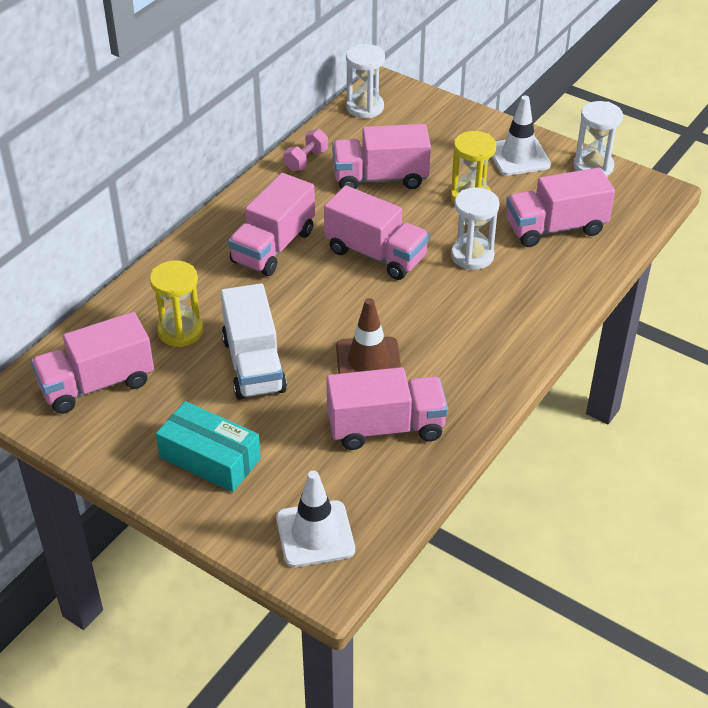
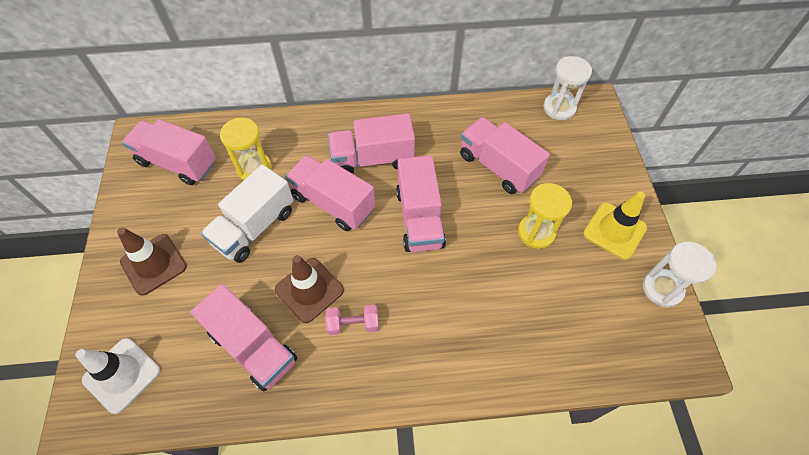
camera: 50 degrees right, 15 degrees up
(210, 458) = (153, 264): turquoise box -> brown traffic cone
(306, 160) = (472, 116): pink dumbbell -> pink dumbbell (353, 324)
(472, 256) = (475, 277): white hourglass -> none
(518, 156) = (614, 231): white traffic cone -> yellow traffic cone
(555, 228) = (562, 312): pink truck -> pink truck (333, 203)

